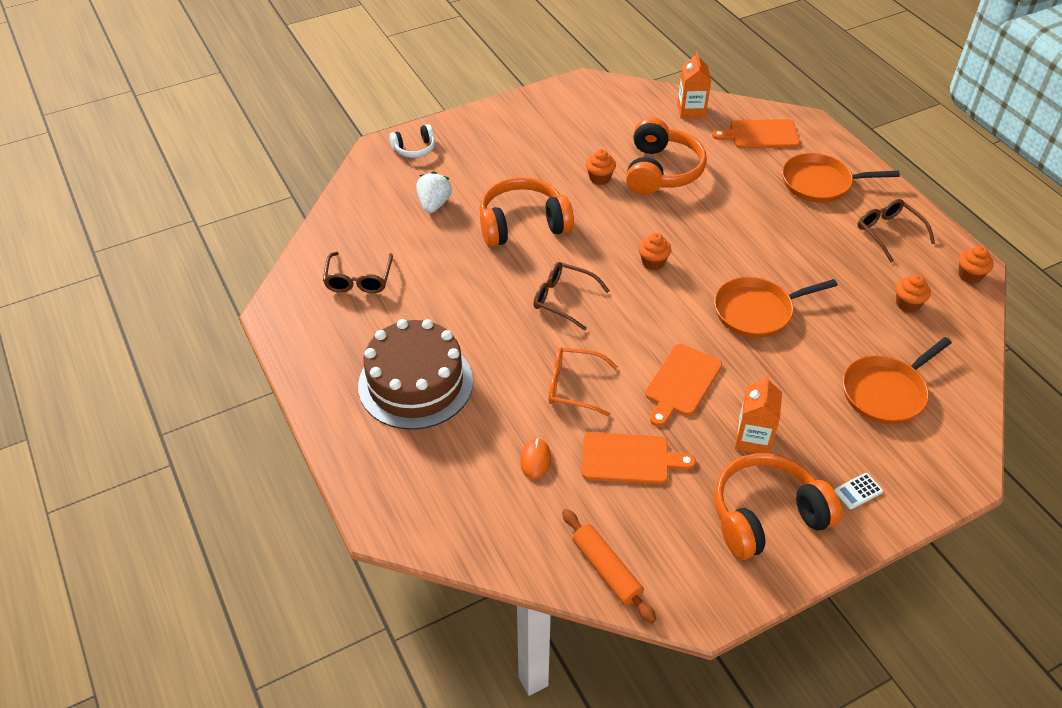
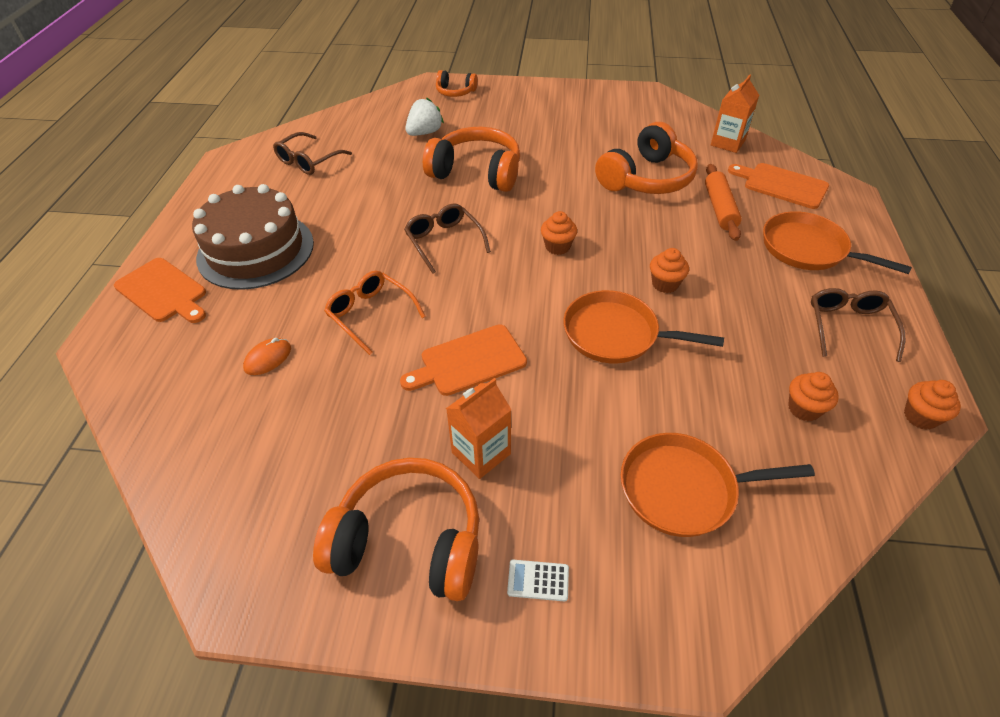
camera: 35 degrees right, 0 degrees up
(414, 149) = (455, 92): white headphones -> orange headphones
(599, 178) = (582, 164): orange cupcake -> orange cupcake (665, 284)
(606, 570) = (205, 493): orange rolling pin -> orange rolling pin (719, 208)
(630, 459) = (345, 403): orange cutting board -> orange cutting board (163, 292)

